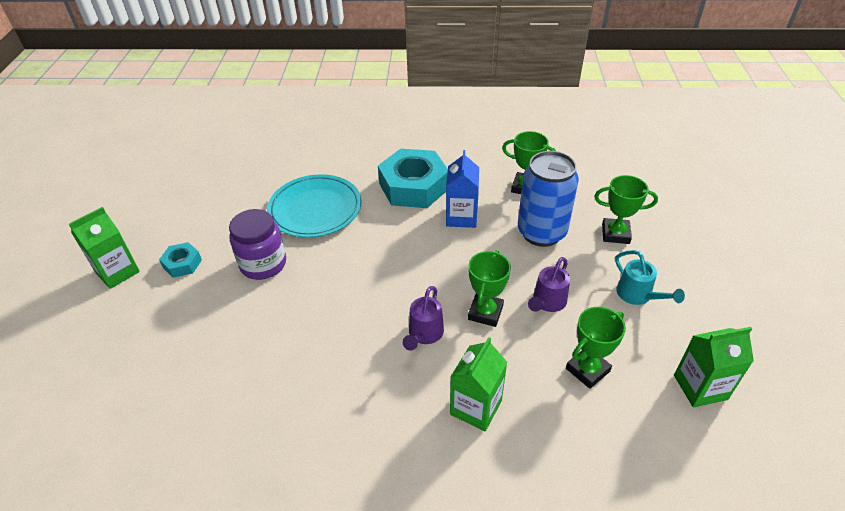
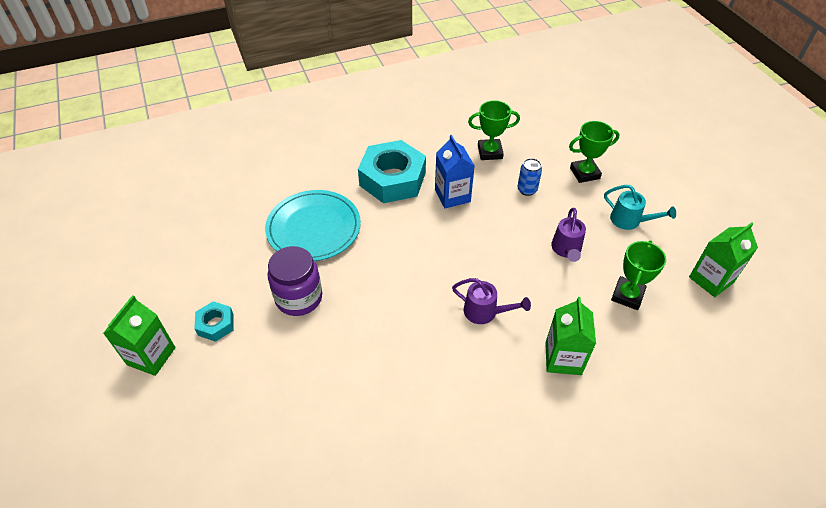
camera: 25 degrees left, 5 degrees up
(424, 334) = (485, 312): purple watering can -> purple watering can turned 60 degrees counterclockwise
(485, 312) = (523, 275): green trophy -> none
(541, 232) = (527, 190): blue can -> blue can, size x0.45

